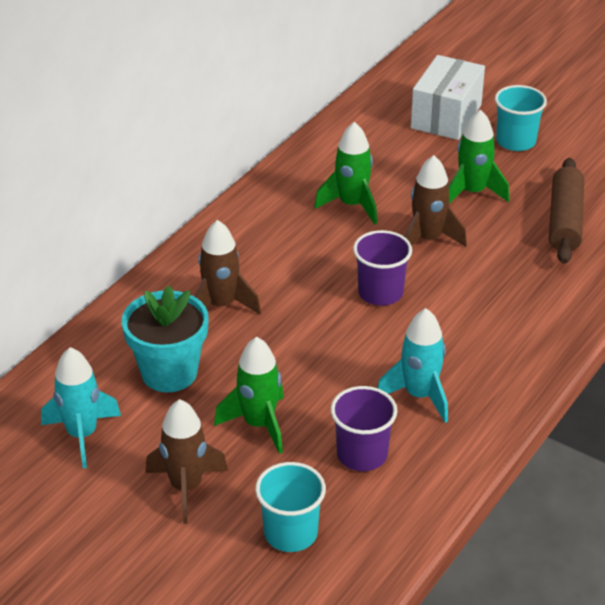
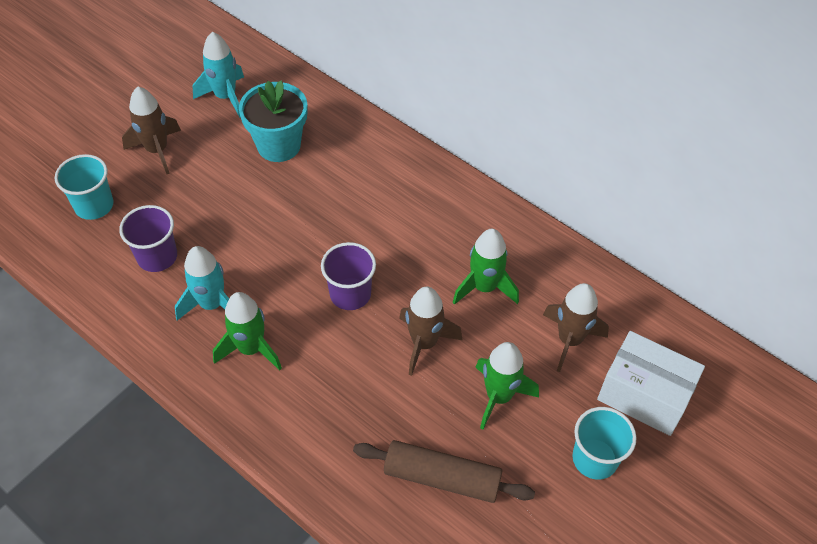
camera: 95 degrees right, 15 degrees up
(221, 305) = (352, 181): brown rocket -> brown rocket (569, 340)
(259, 424) = (208, 195): green rocket -> green rocket (251, 349)

